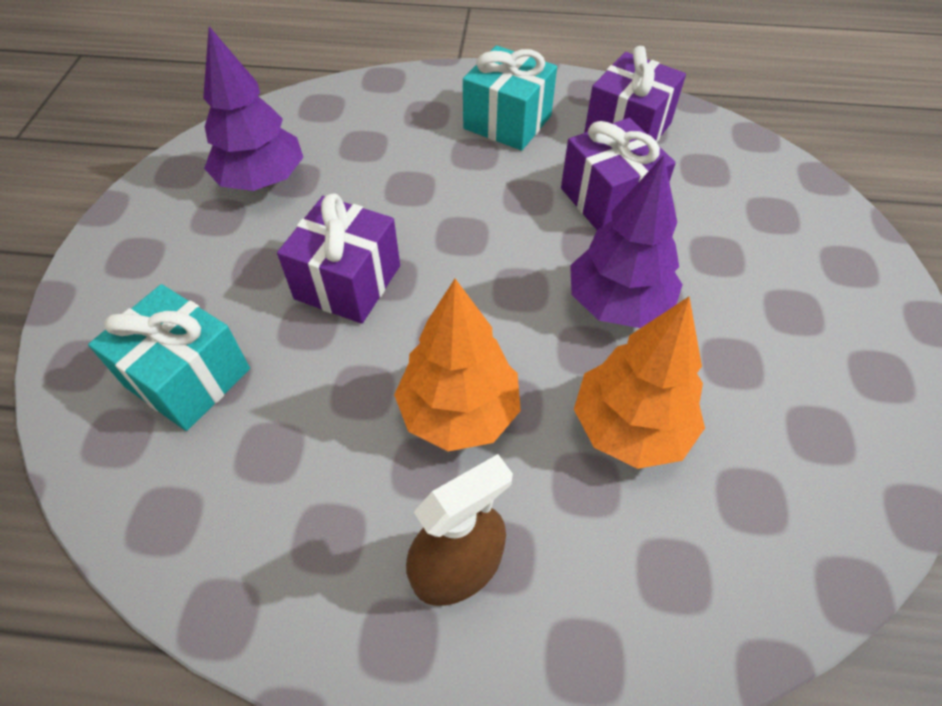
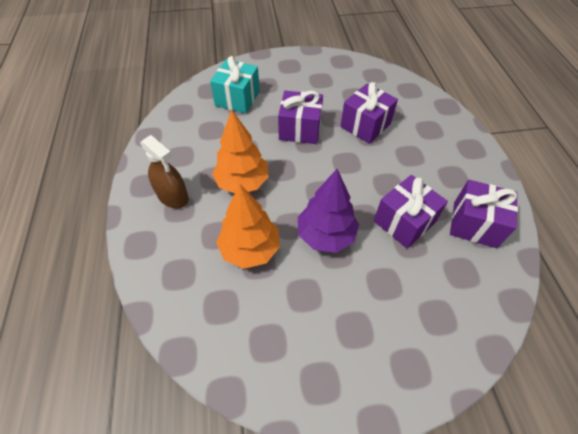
camera: 75 degrees right, 0 degrees up
(262, 180) = (348, 86): purple tree -> none
(382, 186) = (365, 125): none -> purple gift
(507, 122) = (444, 164): turquoise gift -> none

